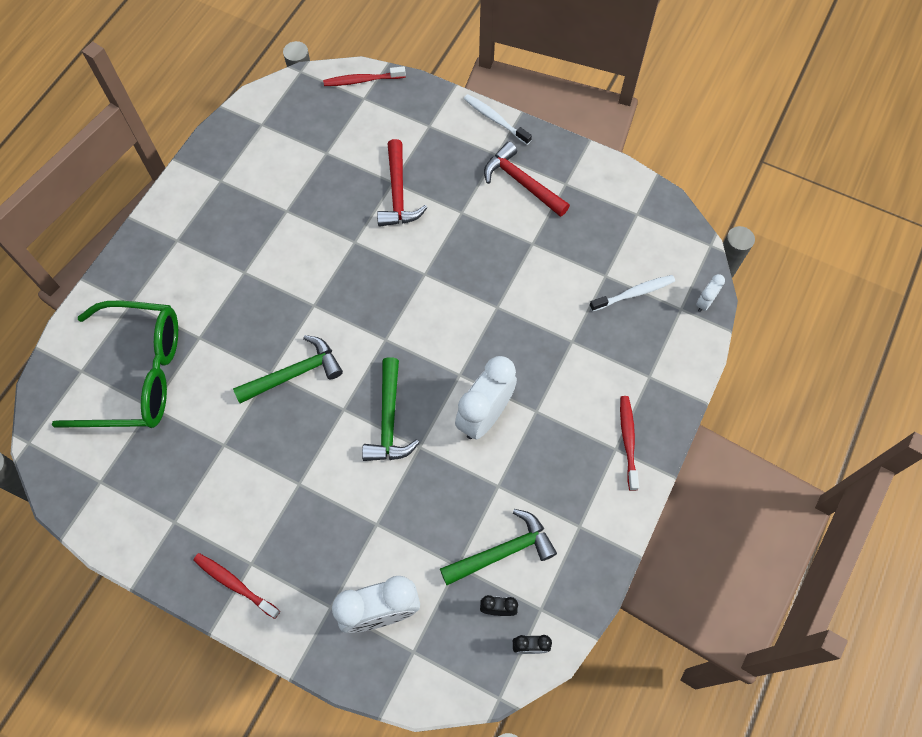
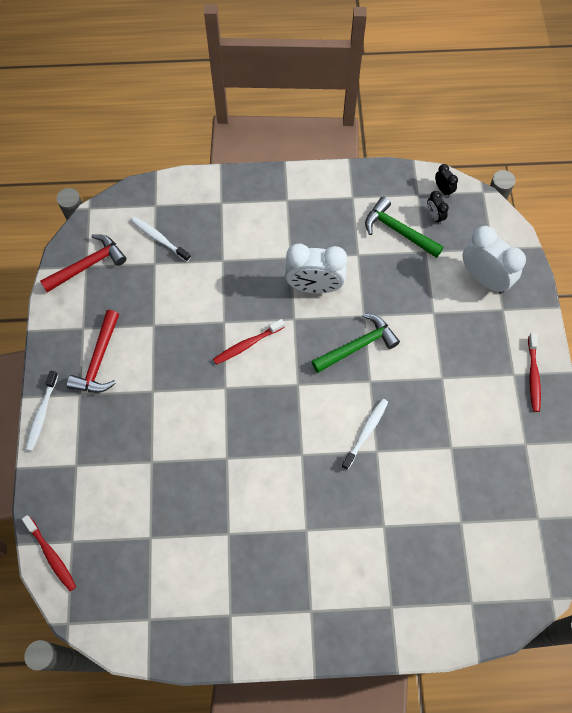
camera: 120 degrees left, 0 degrees up
(136, 374) = (445, 554): green glasses -> none
(294, 373) = (365, 432): green hammer -> white toothbrush
(398, 193) = (161, 450): red hammer -> red hammer (88, 265)
(628, 441) = (276, 195): red toothbrush -> red toothbrush (247, 345)
(704, 302) = (141, 193): white clock -> none

